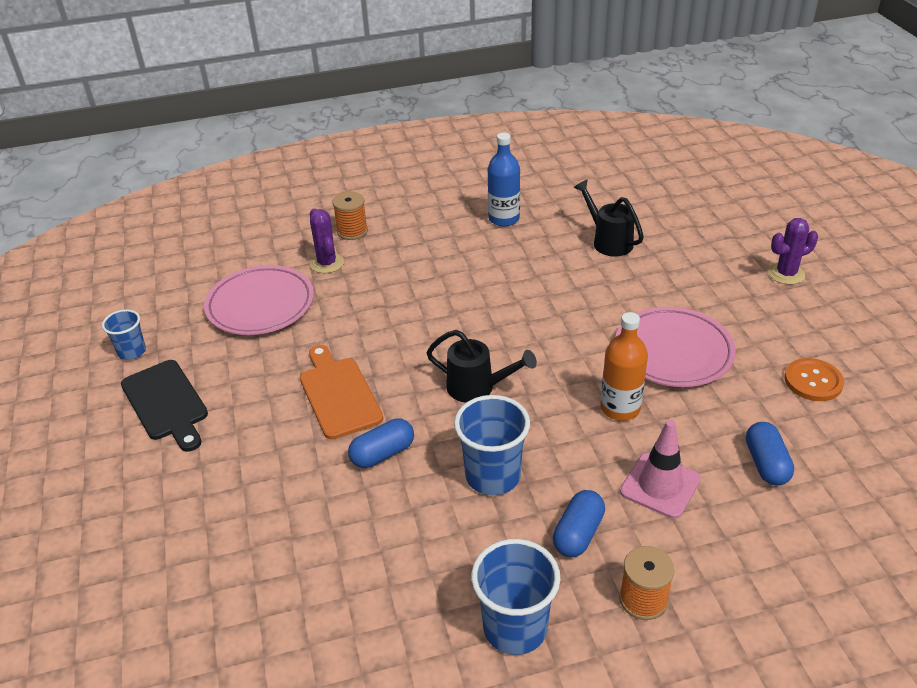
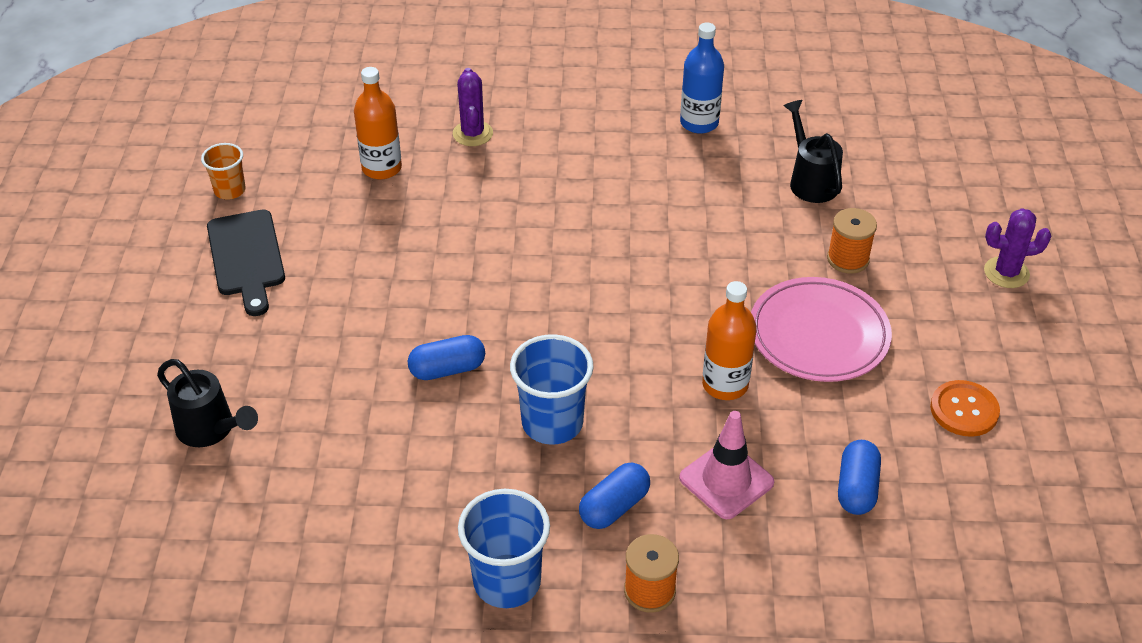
camera: 15 degrees right, 5 degrees up
(132, 351) = (230, 190): blue cup -> orange cup
(260, 305) = (382, 168): pink plate -> orange bottle
(338, 394) = (427, 292): orange cutting board -> none
(352, 231) = (516, 99): orange spool -> orange spool (848, 259)
(477, 388) = (578, 322): black watering can -> black watering can (211, 430)

